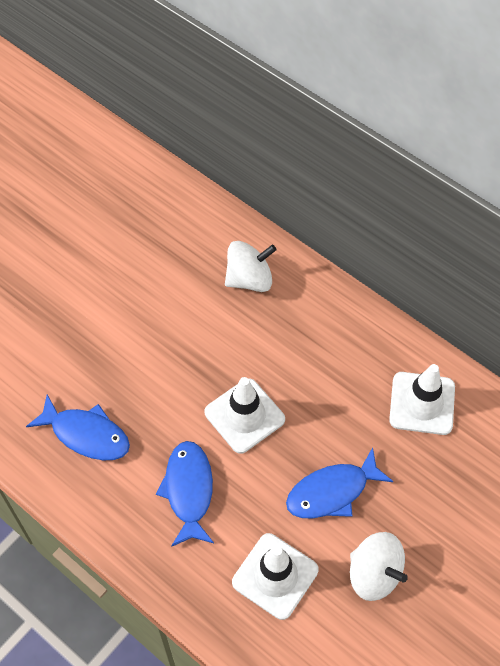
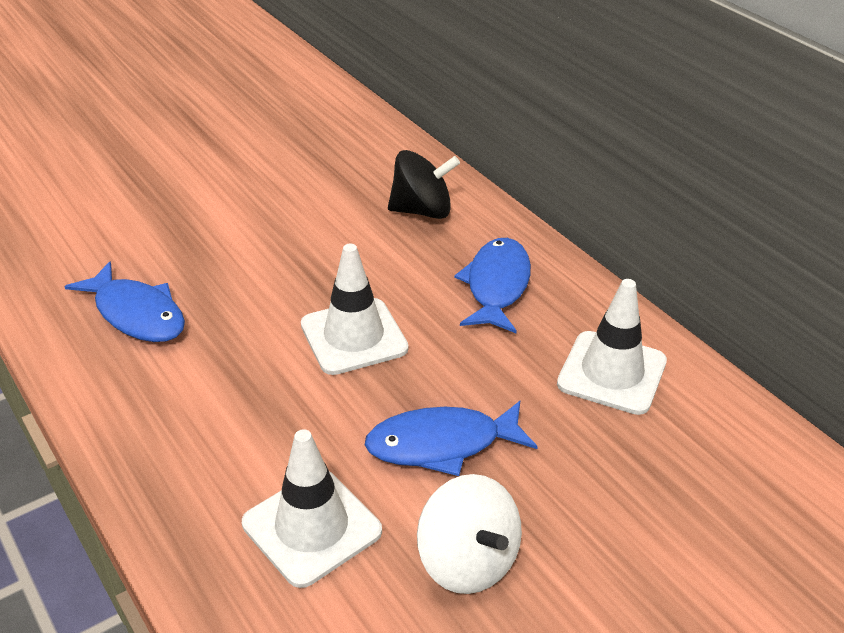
camera: 15 degrees right, 20 degrees down
(189, 490) = (237, 399): blue fish -> blue fish (496, 286)
(249, 279) = (422, 211): white spinning top -> black spinning top

